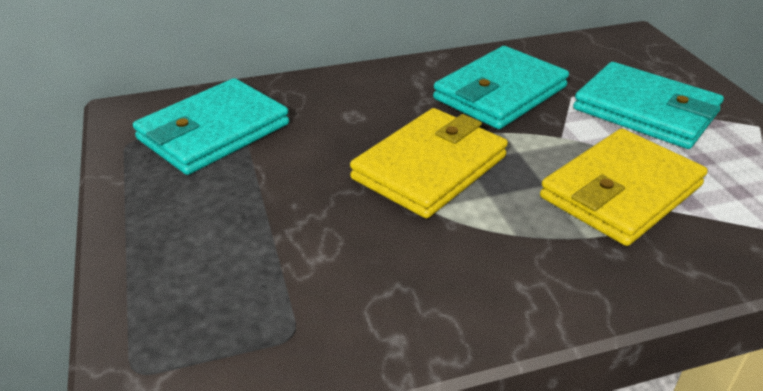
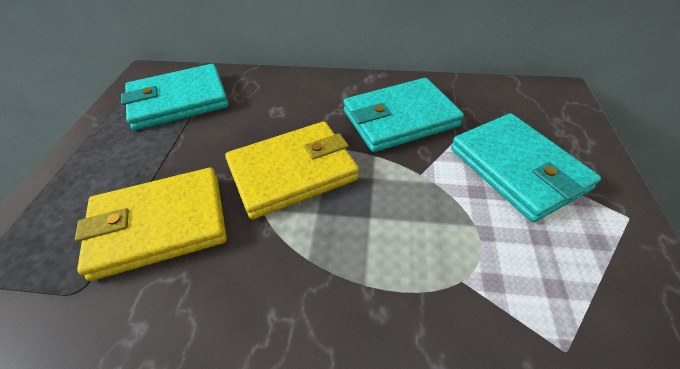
camera: 25 degrees right, 10 degrees up
(620, 192) = (432, 247): yellow wallet -> yellow wallet (159, 225)

